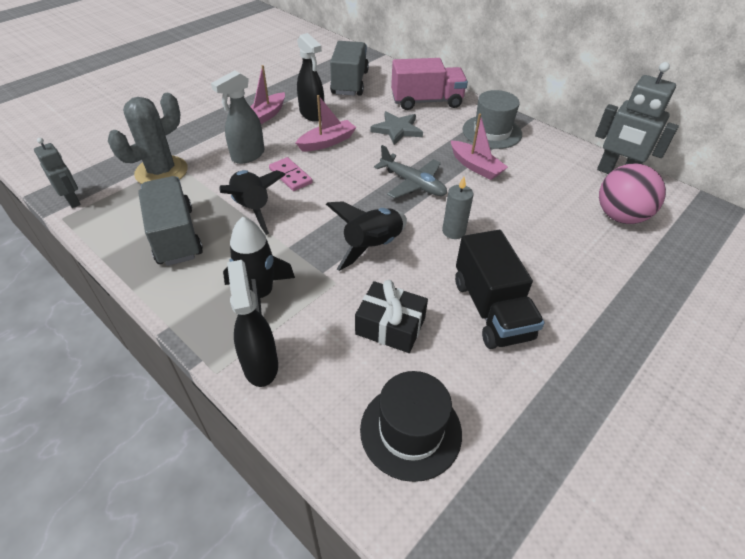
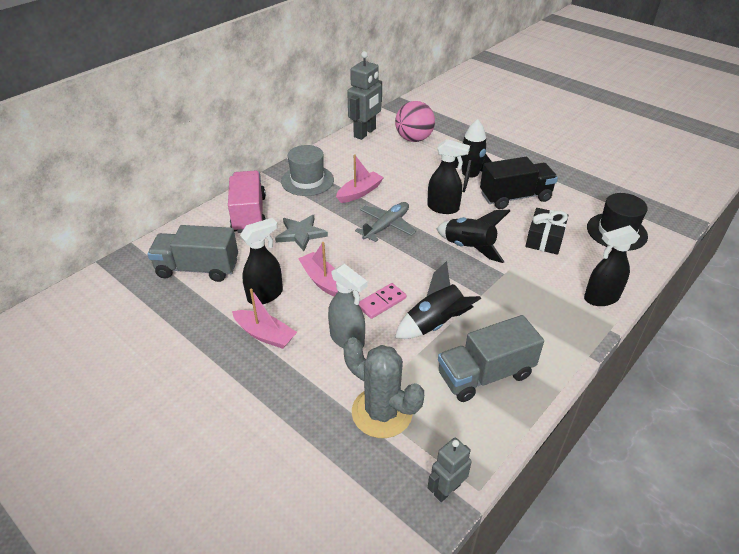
camera: 90 degrees left, 5 degrees down
(260, 295) = (538, 306): black rocket -> black rocket (469, 178)
(453, 231) = (443, 208): grey candle -> black spray bottle

